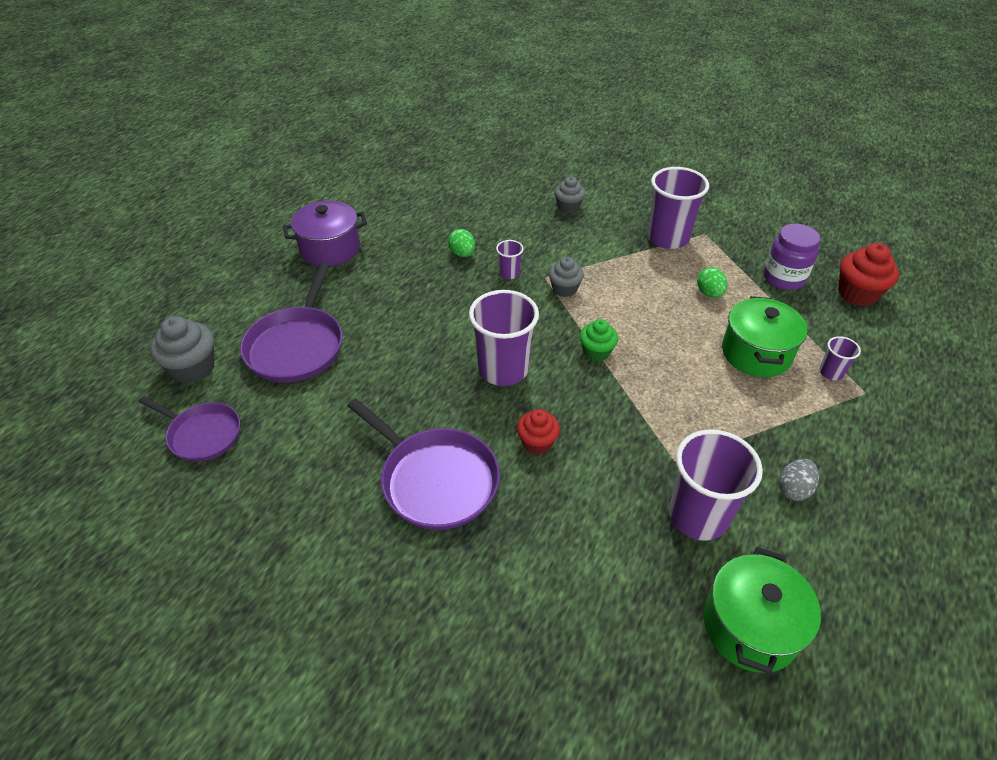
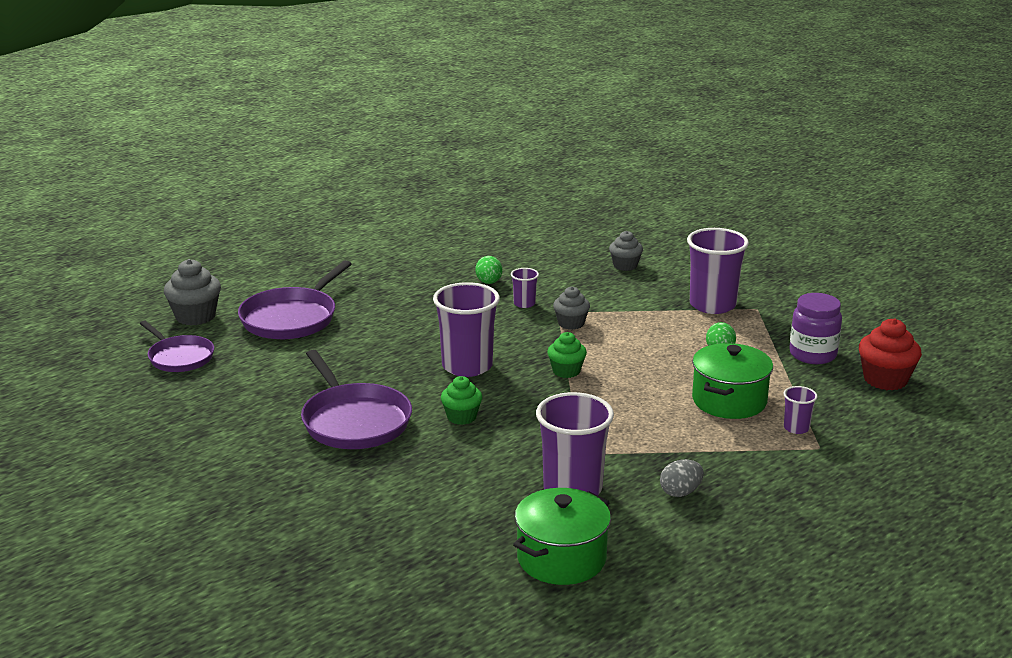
camera: 20 degrees right, 20 degrees down
(330, 249) = (364, 259): purple pot -> none
(537, 442) = (461, 417): red cupcake -> green cupcake

